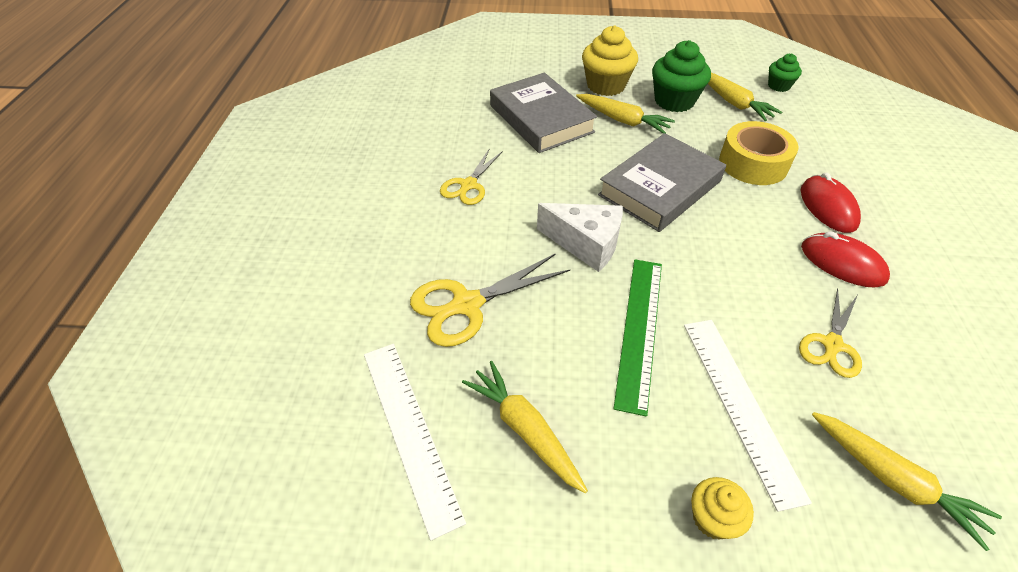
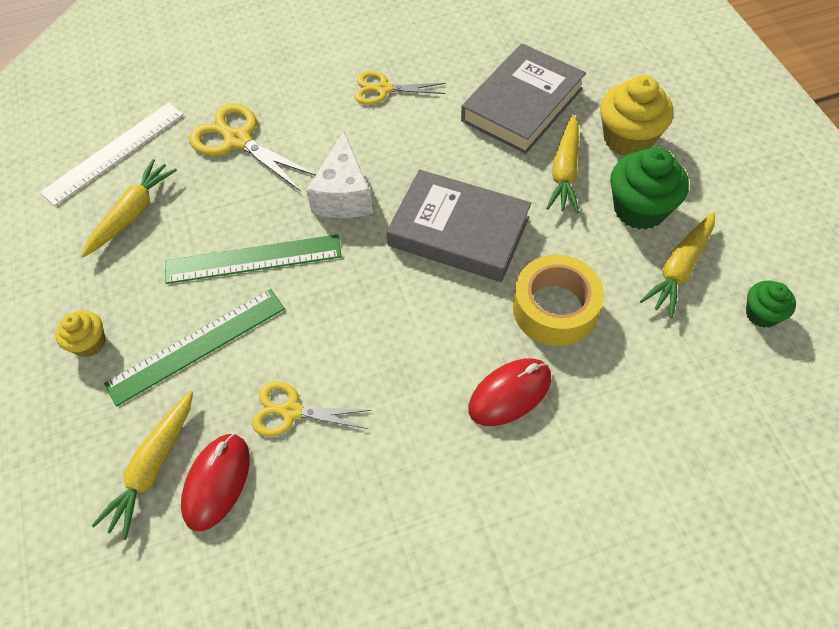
camera: 70 degrees right, 10 degrees up
(740, 405) = (197, 346): white ruler -> green ruler
(842, 263) = (415, 414): red mouse -> red mouse (217, 482)

